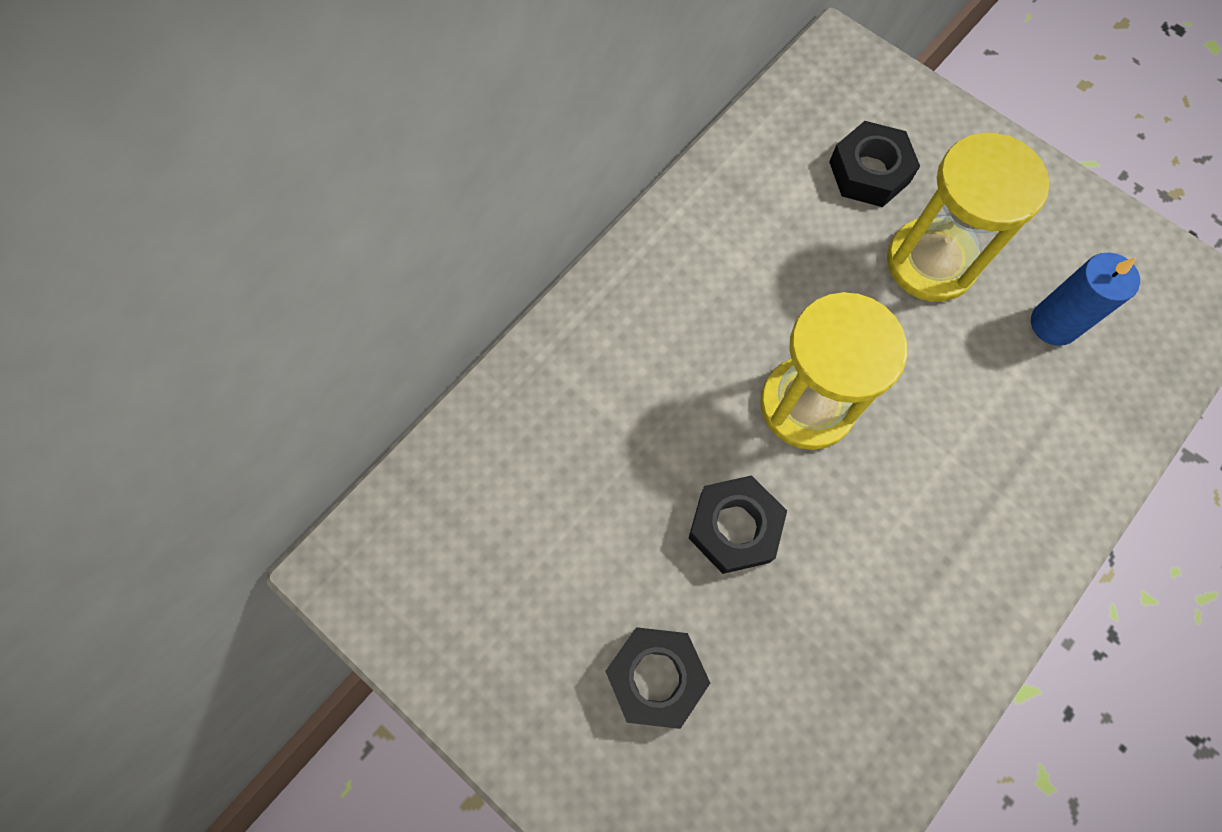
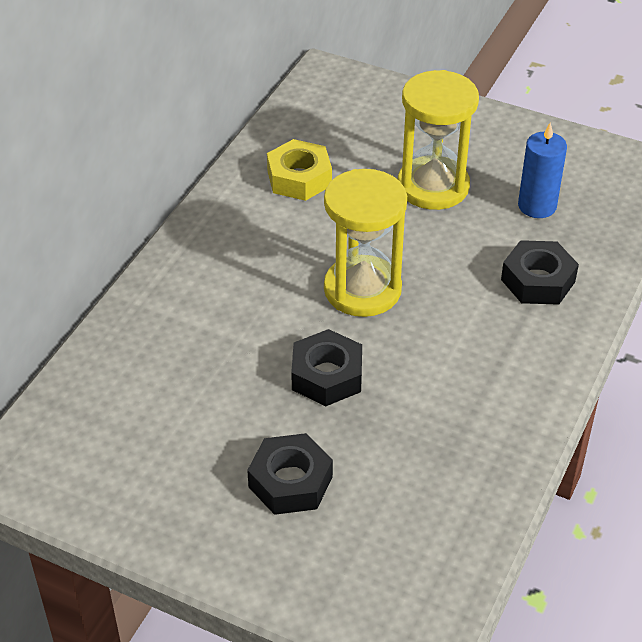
camera: 15 degrees left, 25 degrees down
(770, 211) = (299, 178): none -> yellow nut
(869, 172) = (370, 141): black nut -> black nut (538, 280)

